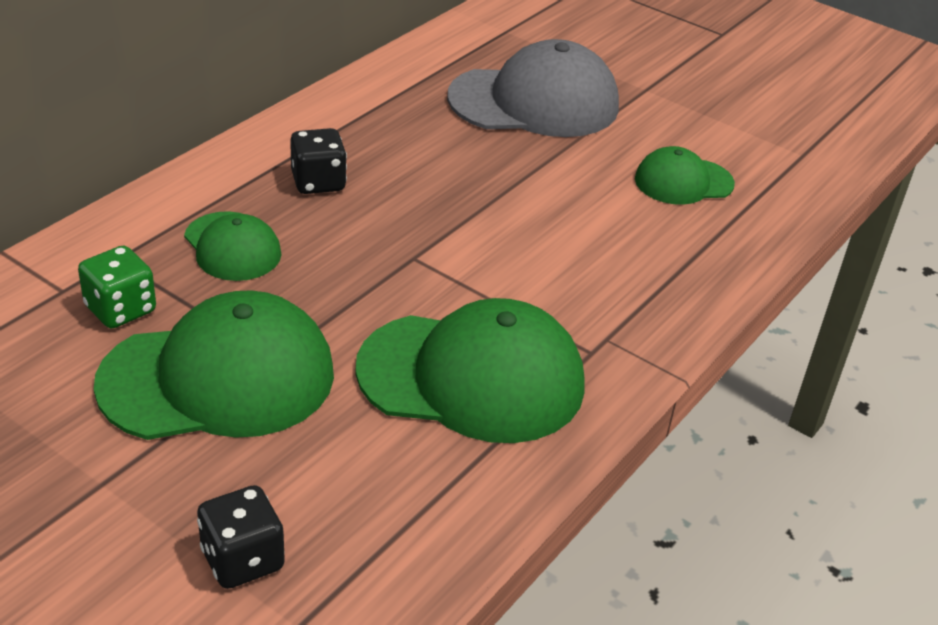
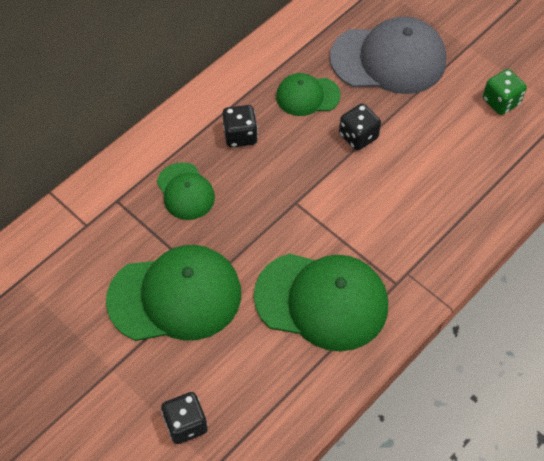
camera: 10 degrees right, 20 degrees up
(120, 309) = (120, 241): green dice -> green dice (501, 101)
(502, 182) = (358, 136): none -> black dice
(683, 182) = (479, 137): green cap -> green cap (307, 96)

